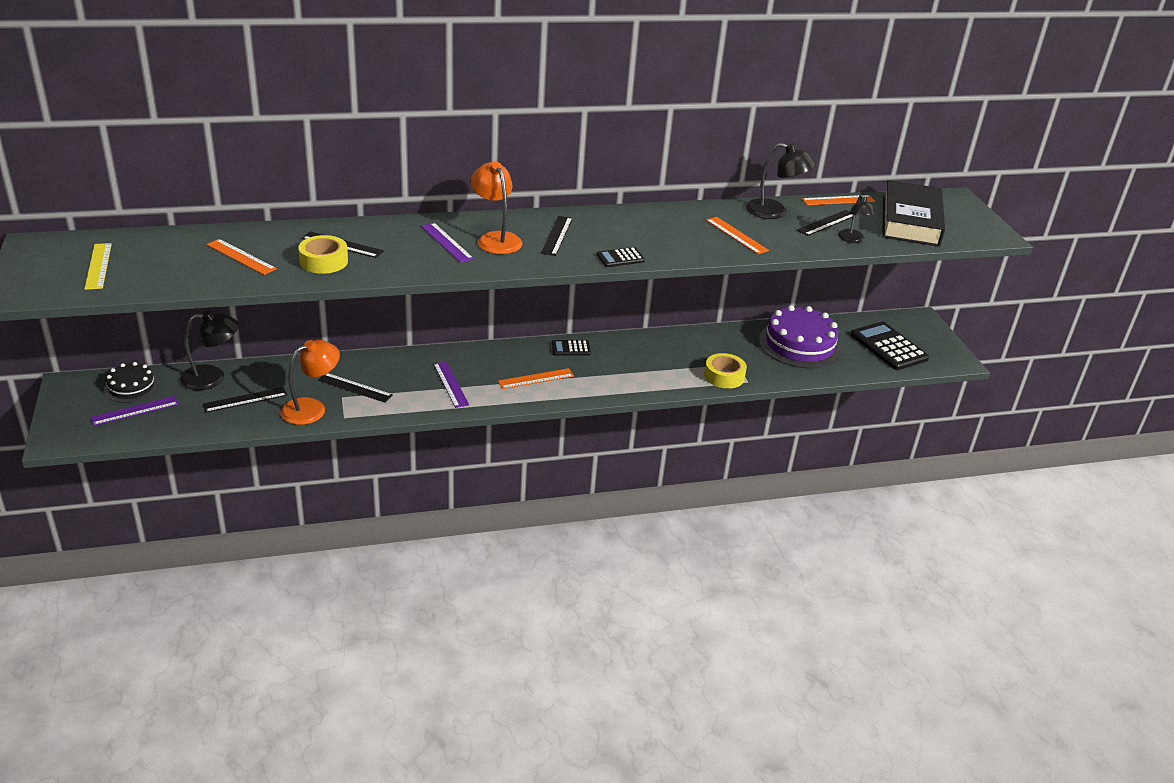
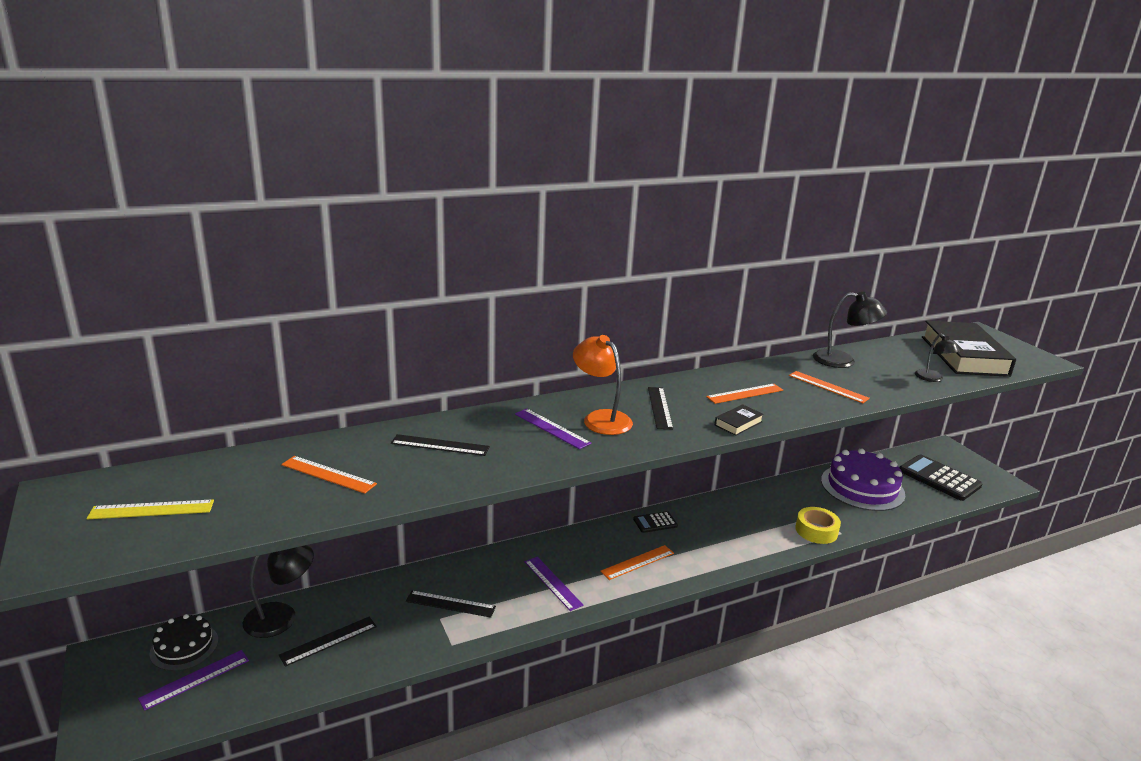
camera: 10 degrees left, 10 degrees down
(98, 266) = (152, 509): yellow ruler -> yellow ruler turned 75 degrees counterclockwise
(311, 408) = (410, 639): orange lamp -> none
(324, 261) = (428, 467): yellow tape -> none
(620, 258) = (738, 423): black calculator -> black book
(827, 223) = (896, 366): black ruler -> none
(838, 200) = (887, 344): orange ruler -> orange ruler (745, 393)

